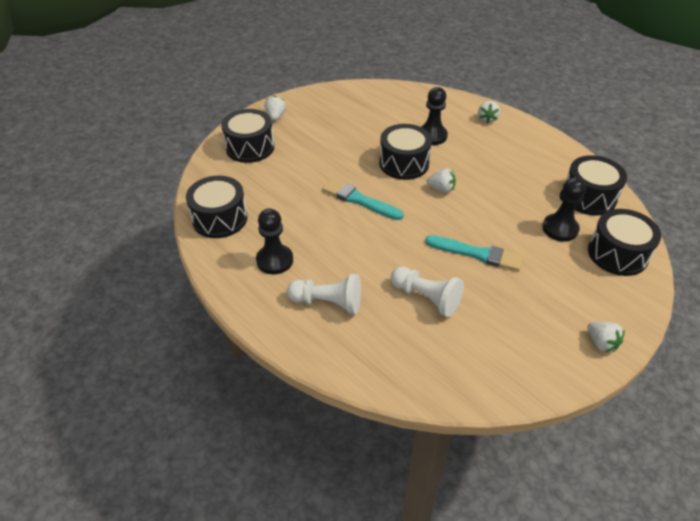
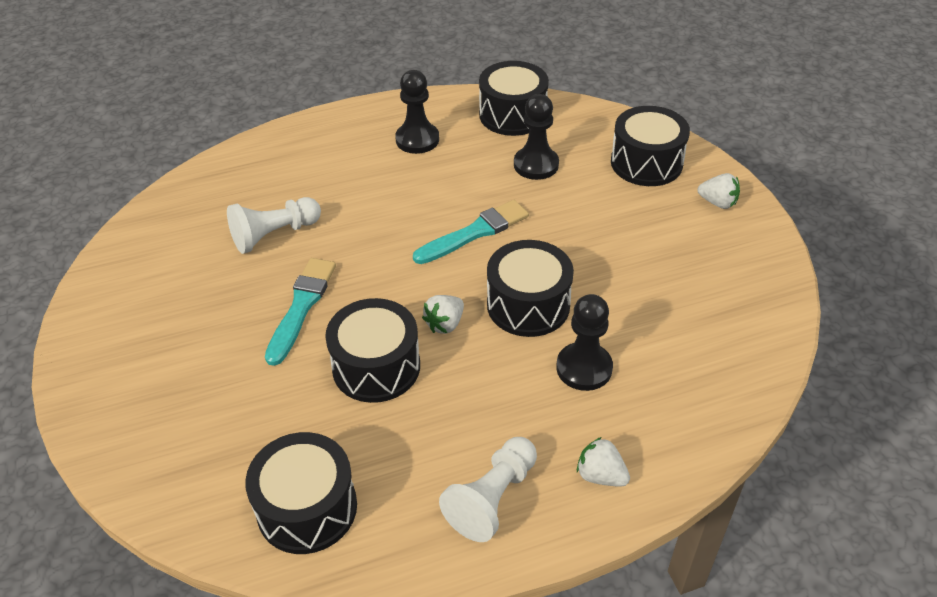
camera: 115 degrees right, 0 degrees up
(328, 302) = (329, 161): white pawn -> white pawn (492, 498)
(477, 254) = (301, 307): turquoise brush -> turquoise brush turned 150 degrees clockwise
(560, 229) = (274, 423): black pawn -> black pawn (536, 165)
(601, 343) = (88, 355): white strawberry -> none
(617, 254) = (179, 465): black drum -> black drum (376, 367)

